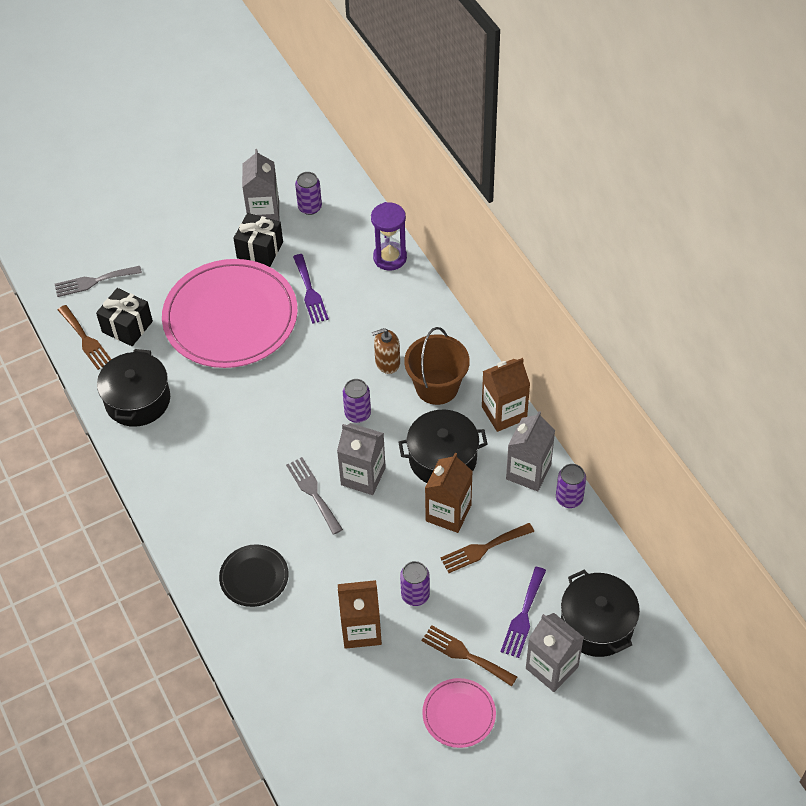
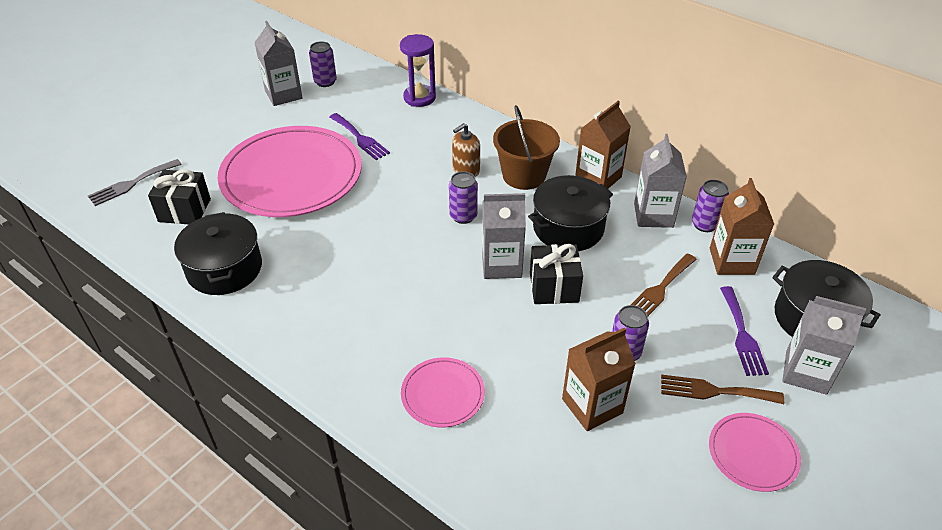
camera: 25 degrees left, 10 degrees down
(85, 340) = (142, 233): brown fork -> none
(254, 577) = (442, 394): black plate -> pink plate
(260, 250) = (294, 120): black gift -> black gift (554, 287)
(313, 492) = (460, 294): grey fork -> none
(448, 513) = (605, 270): brown carton -> brown carton (731, 261)

